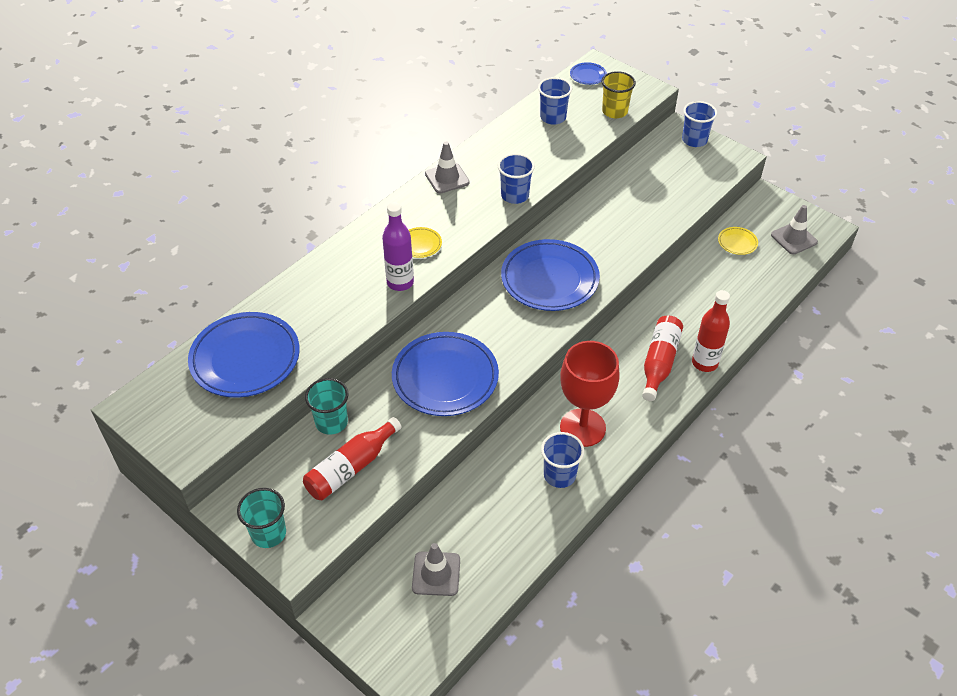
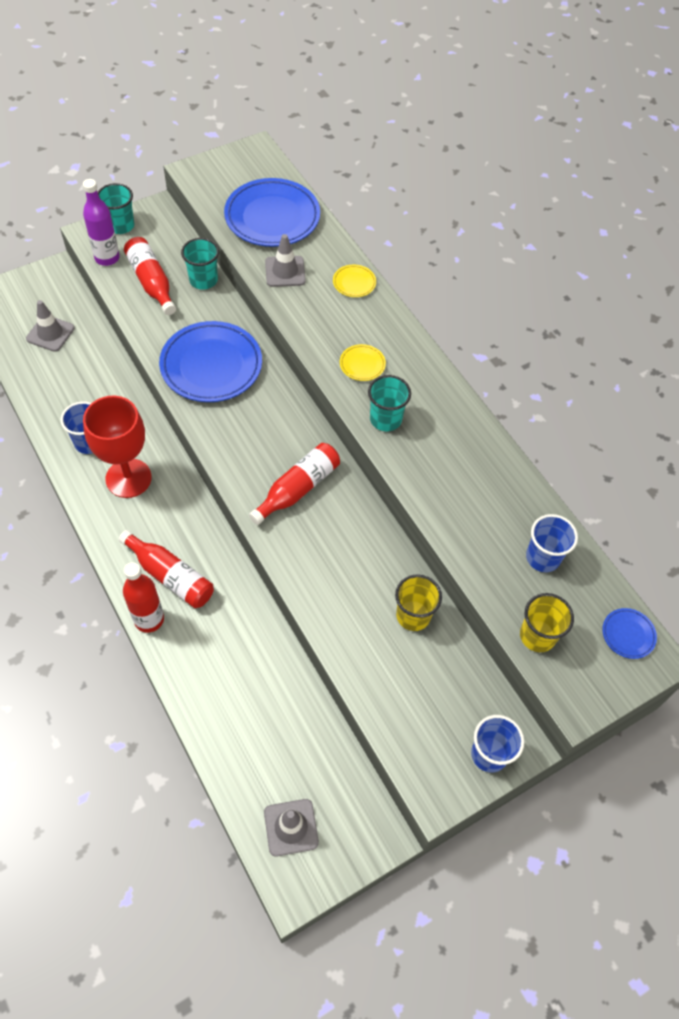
camera: 105 degrees right, 10 degrees up
(400, 282) = (315, 336): purple bottle -> purple bottle (107, 258)
(447, 178) = (459, 415): grey traffic cone -> grey traffic cone (285, 271)
(473, 218) = (385, 419): none -> turquoise cup
(515, 195) = (407, 468): blue cup -> none
(549, 279) = (298, 488): blue plate -> red bottle
(621, 191) = (413, 615): none -> yellow cup
(737, 243) = (310, 748): yellow plate -> yellow plate (354, 283)

